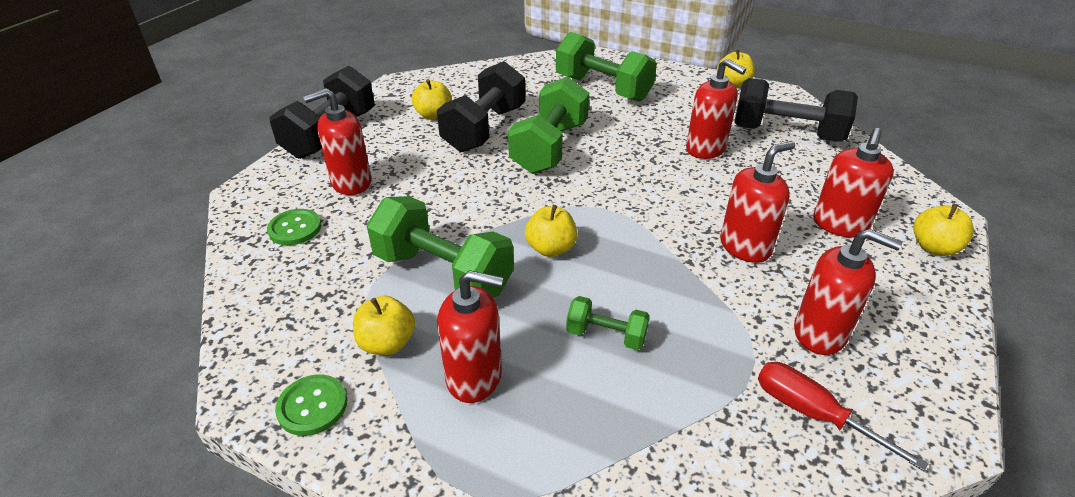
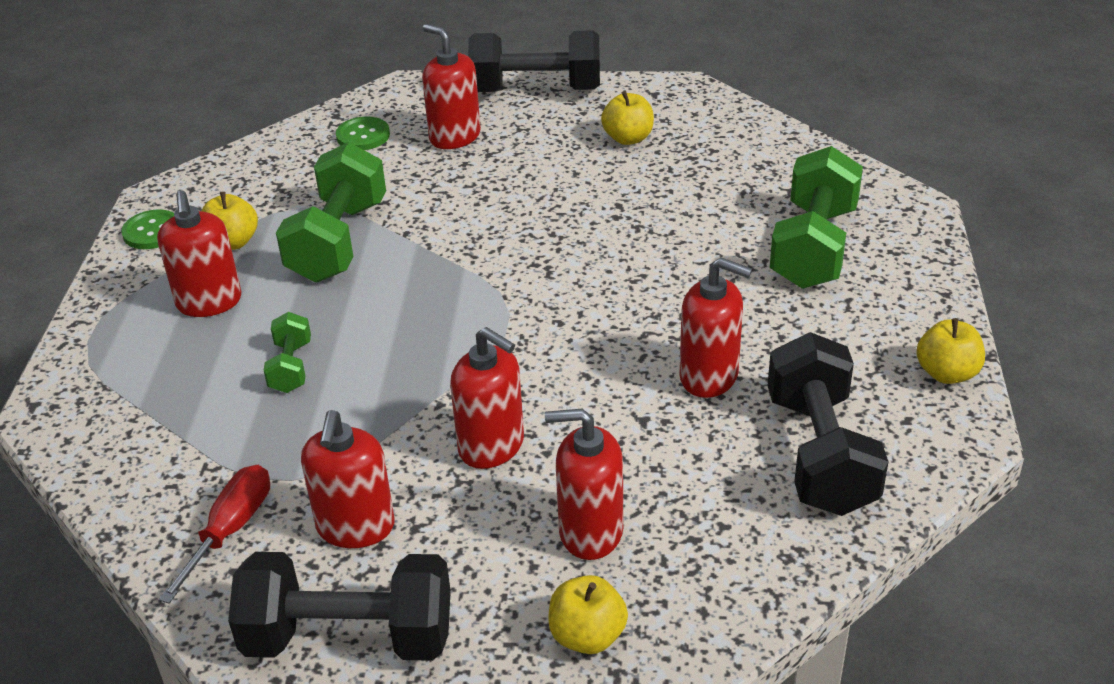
camera: 70 degrees right, 0 degrees up
(484, 129) = (624, 183): black dumbbell -> black dumbbell (349, 637)
(550, 147) = (616, 243): green dumbbell -> none
(551, 248) = (411, 297): yellow apple -> none
(706, 149) = (709, 376): red soap dispenser -> red soap dispenser turned 90 degrees counterclockwise

